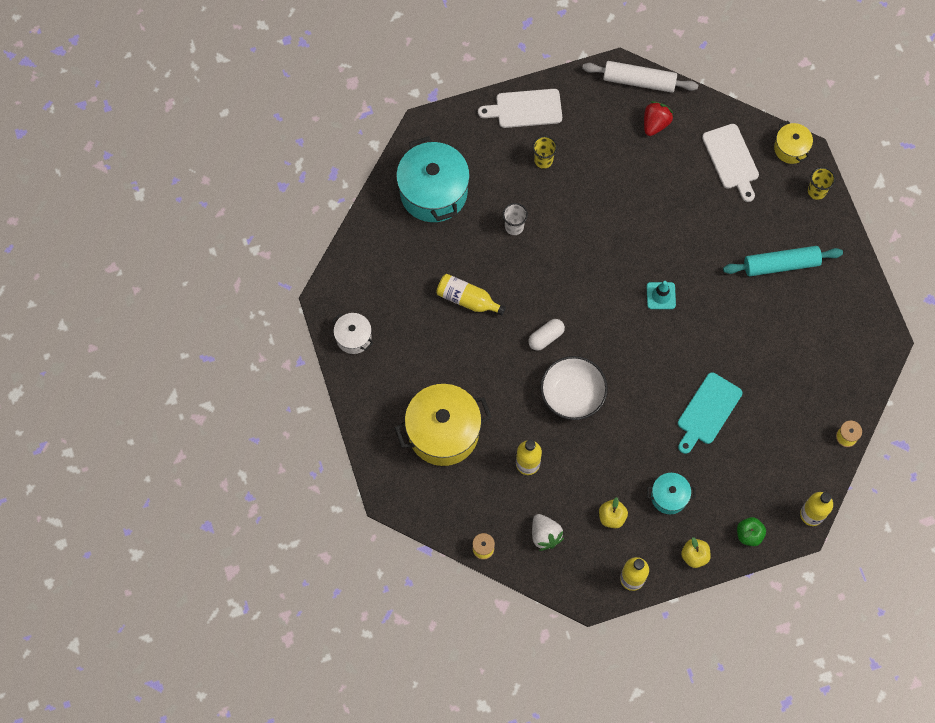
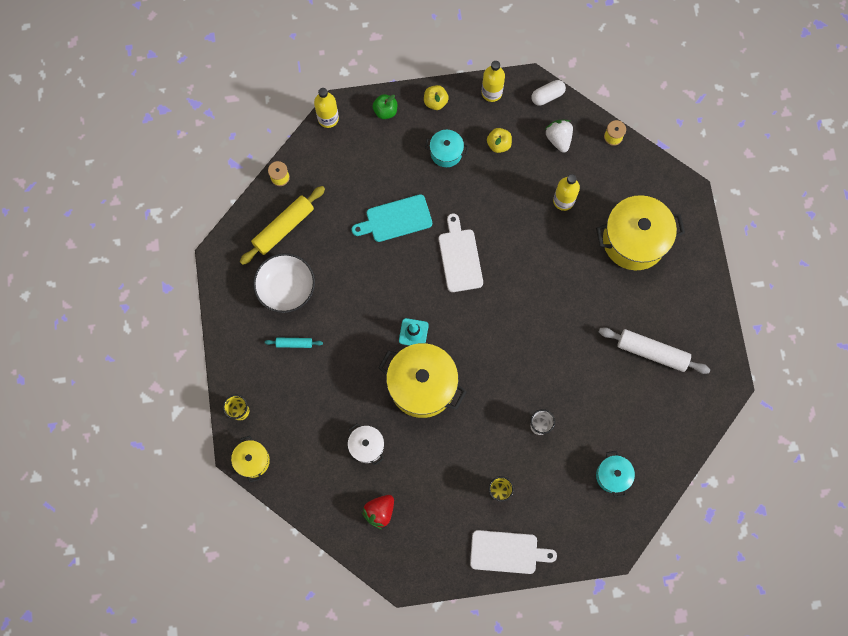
camera: 170 degrees left, 5 degrees up
(353, 337) = (706, 341): white pot -> white pot (366, 446)
(433, 192) = (612, 475): turquoise pot -> turquoise pot, size x0.51
(467, 299) = (595, 360): yellow bottle -> none
(546, 337) = (528, 311): white capsule -> white capsule (547, 96)
(572, 394) = (513, 255): white bowl -> white bowl (286, 288)
(639, 81) = (385, 563): white rolling pin -> white rolling pin (652, 352)
(640, 245) = (422, 385): none -> yellow pot
(707, 411) = (395, 219): turquoise cutting board -> turquoise cutting board turned 150 degrees counterclockwise
(731, 159) = (313, 459): white cutting board -> white cutting board (460, 257)
(781, 265) = (294, 343): turquoise rolling pin -> turquoise rolling pin, size x0.50
(826, 382) = (283, 227): none -> yellow rolling pin

